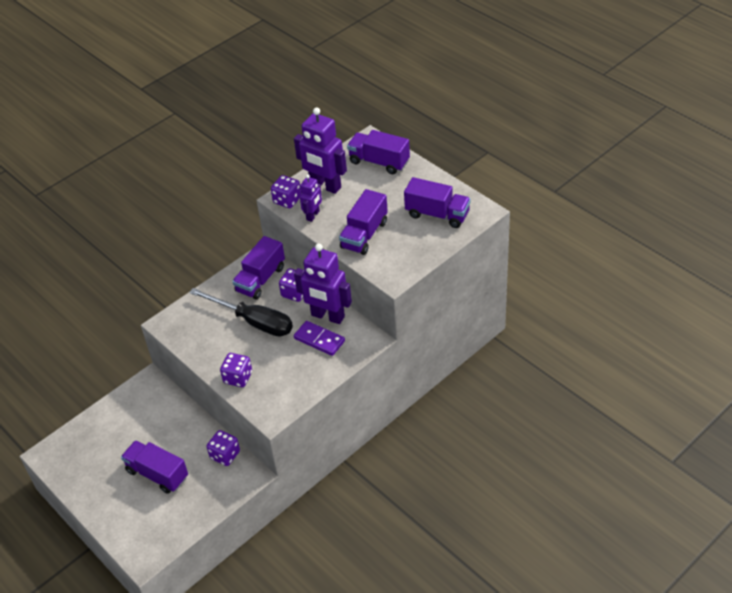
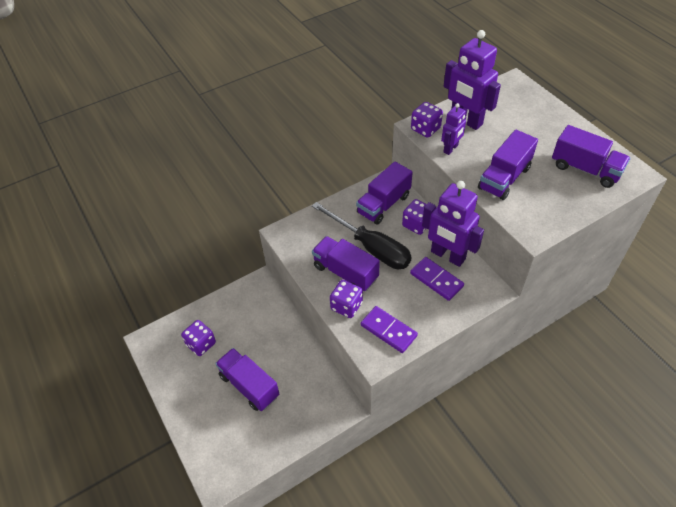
camera: 10 degrees right, 5 degrees up
(225, 455) = (320, 379): purple dice -> purple dice (201, 344)
(280, 391) = (388, 330): none -> purple domino
(379, 162) = (524, 105): purple truck -> purple truck (345, 272)

